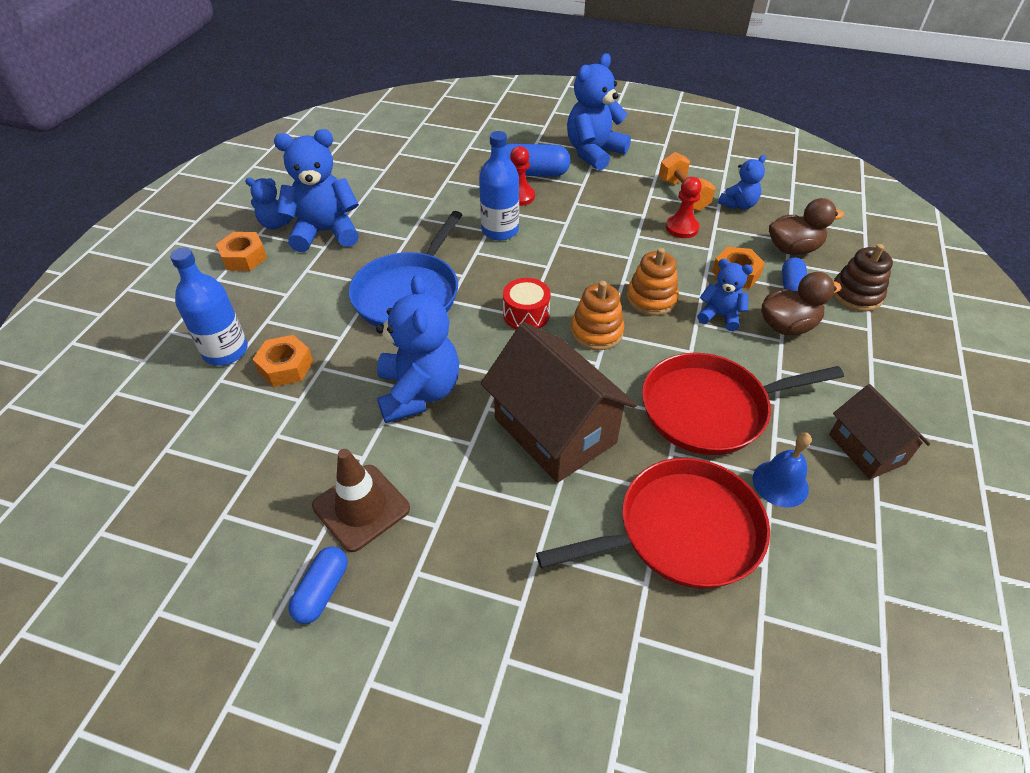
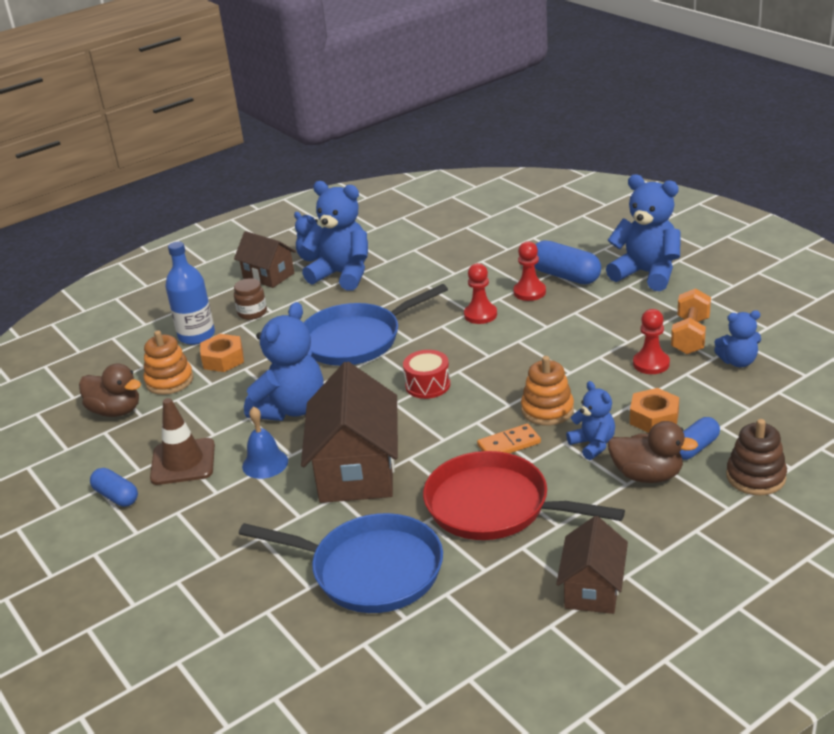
camera: 40 degrees right, 15 degrees down
(244, 257) = (268, 276): orange nut -> brown house
(267, 303) = (252, 313): none -> brown jar
(322, 591) = (116, 496): blue capsule -> blue capsule turned 75 degrees clockwise
(500, 230) = (480, 315): blue bottle -> red pawn
(594, 153) = (646, 274): blue teddy bear -> blue teddy bear turned 45 degrees clockwise
(596, 332) = (469, 417): orange stacking toy -> orange stacking toy (169, 381)
(656, 344) = (509, 444): none -> orange domino
(682, 531) = (371, 570): red pan -> blue pan
(780, 483) = (485, 577): blue bell -> blue bell (265, 463)
(793, 249) = (743, 417): brown duck -> brown duck (116, 411)

